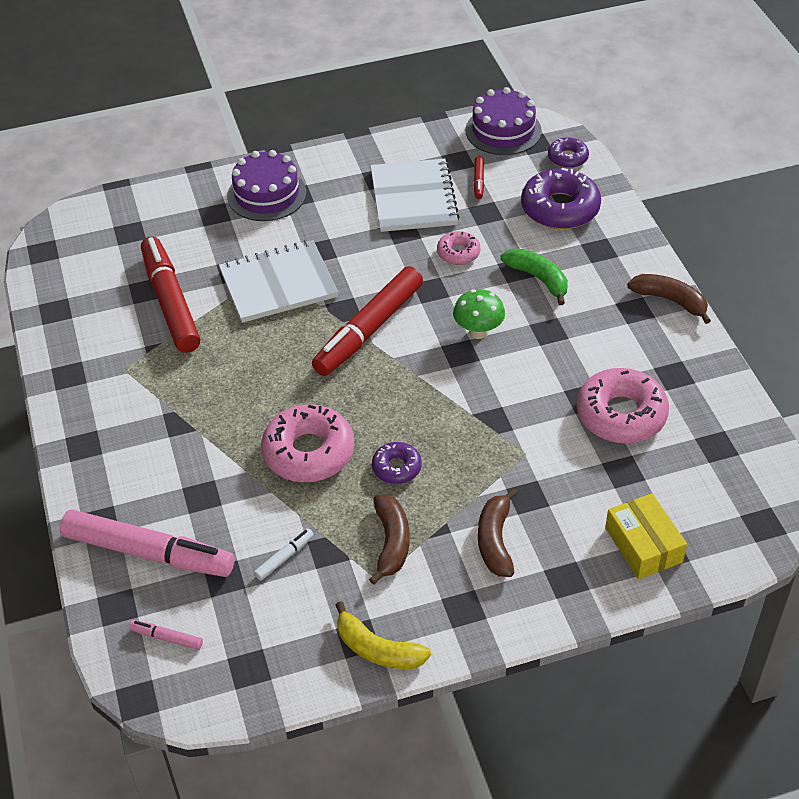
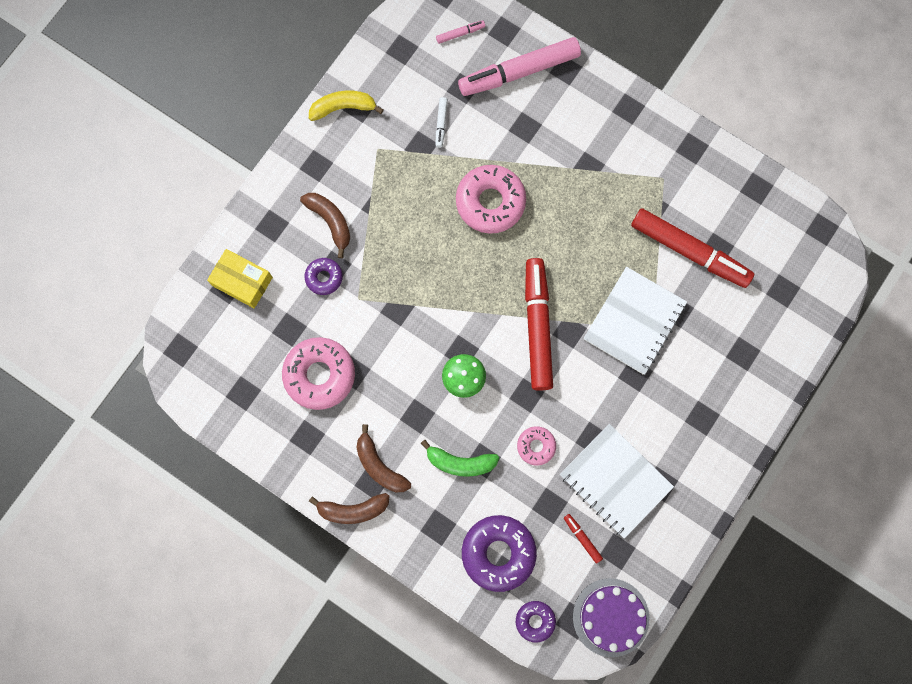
camera: 140 degrees right, 30 degrees up
(266, 194) = (725, 402): purple cake -> none
(391, 542) = (389, 177): brown banana -> brown banana (379, 466)
(396, 467) = (428, 230): purple donut -> purple donut (324, 277)

